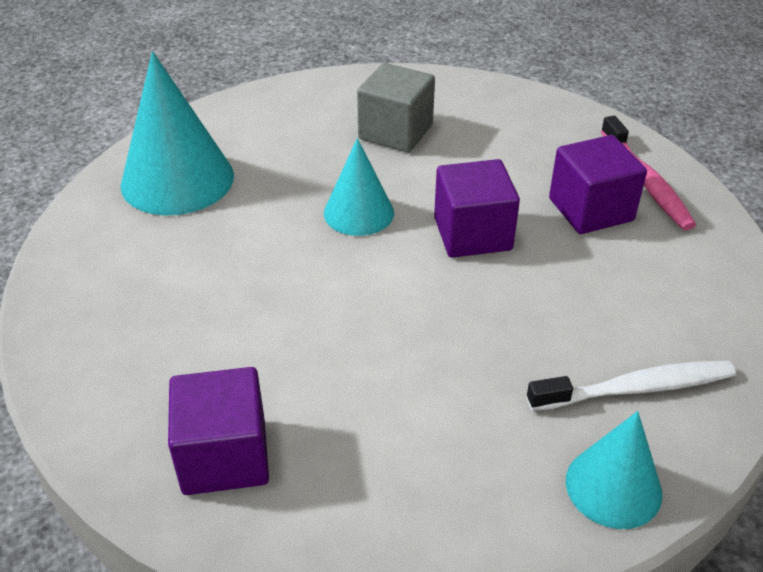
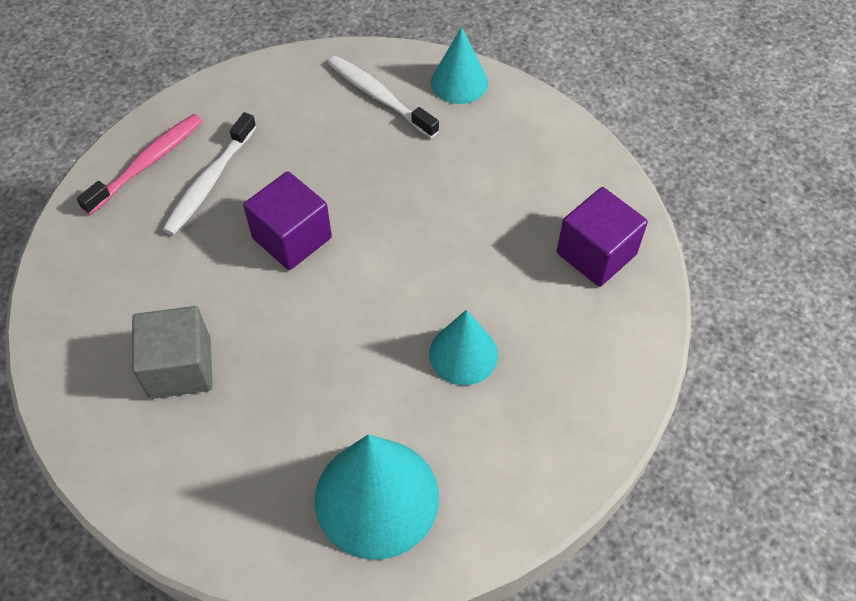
camera: 125 degrees left, 15 degrees up
(358, 212) = (320, 324): turquoise cone -> turquoise cone (463, 354)
(590, 210) = (209, 182): purple cube -> white toothbrush

